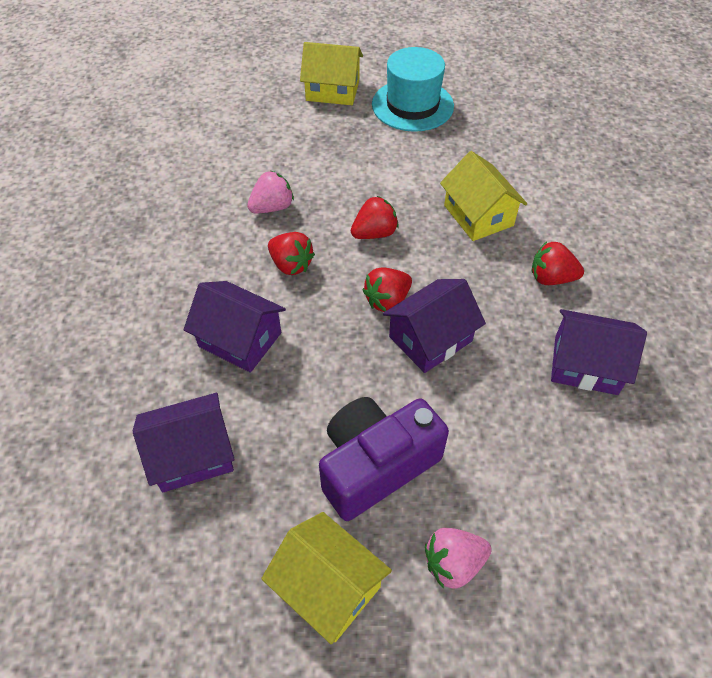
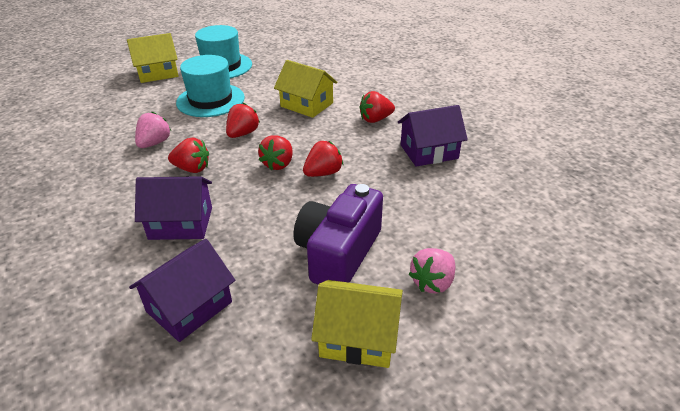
camera: 30 degrees left, 15 degrees down
(368, 161) = (210, 100): none -> turquoise hat
(430, 339) = (323, 173): purple house -> red strawberry

